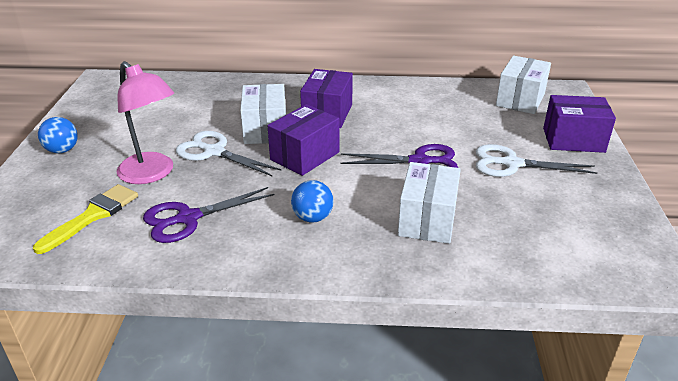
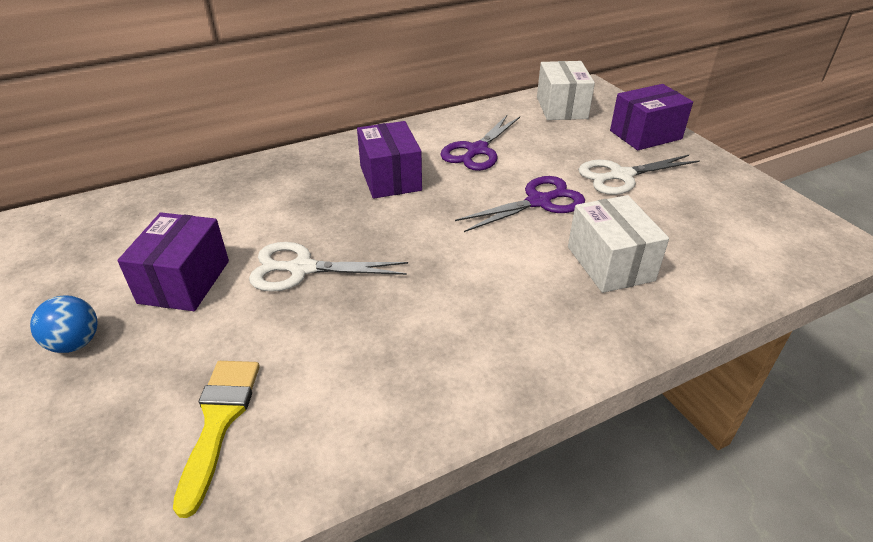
camera: 30 degrees left, 5 degrees up
(152, 174) = (247, 328): pink lamp -> none
(188, 218) = (355, 369): purple scissors -> purple scissors (477, 150)
(265, 130) = (338, 219): white box -> none
(305, 156) = (415, 236): purple box -> purple box (184, 281)
(312, 217) = (498, 307): blue ball -> none

